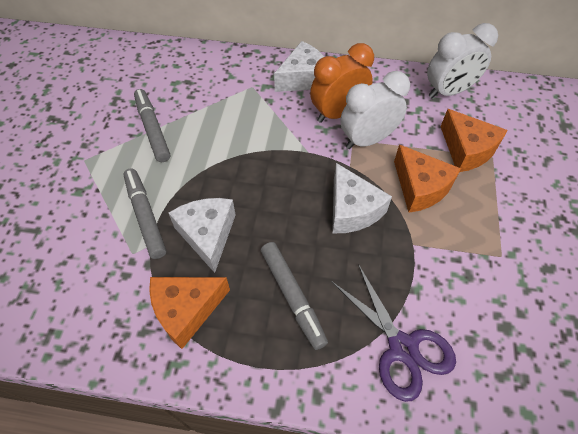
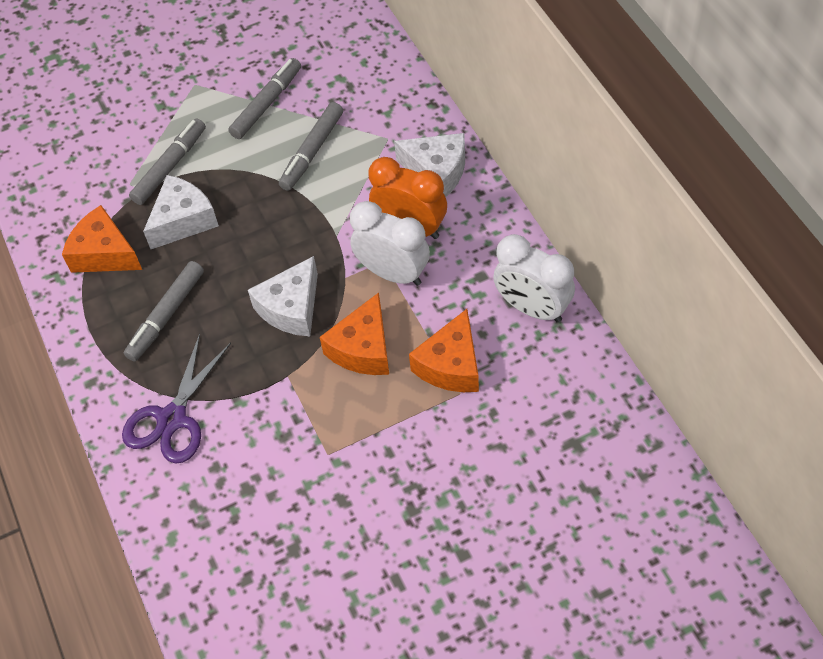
camera: 60 degrees right, 0 degrees up
(222, 127) = (312, 151): none -> grey marker

